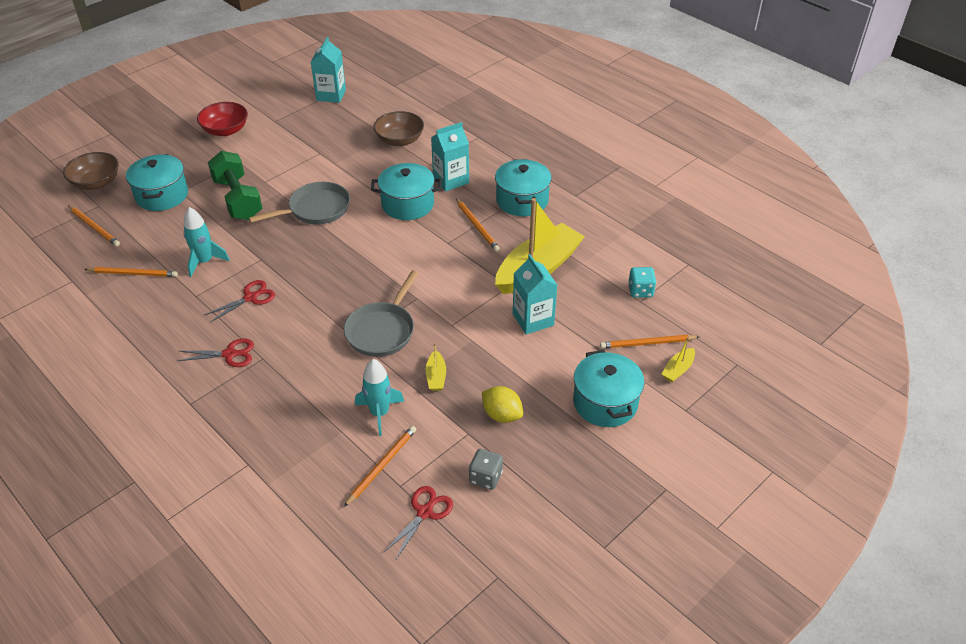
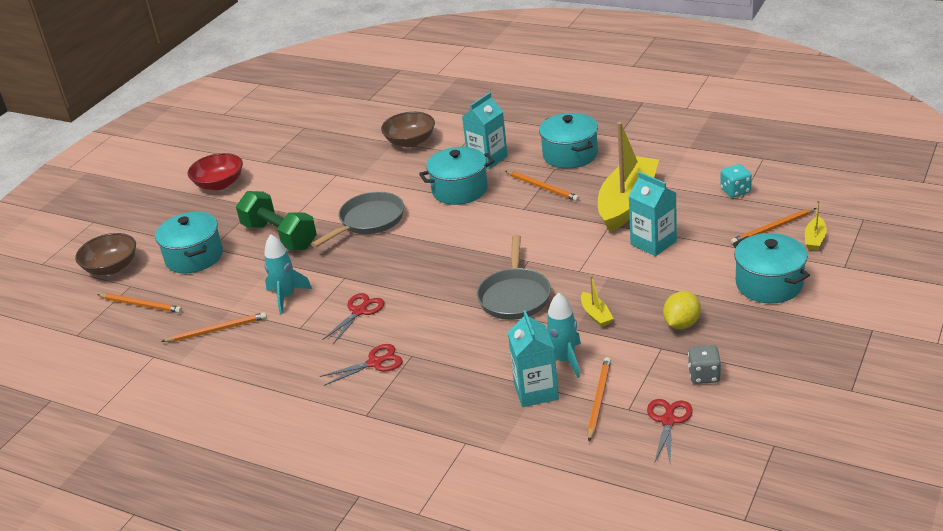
camera: 15 degrees left, 10 degrees down
(331, 95) = (309, 125): turquoise carton -> turquoise carton (536, 391)
(502, 415) = (681, 324): yellow lemon -> yellow lemon turned 75 degrees counterclockwise

